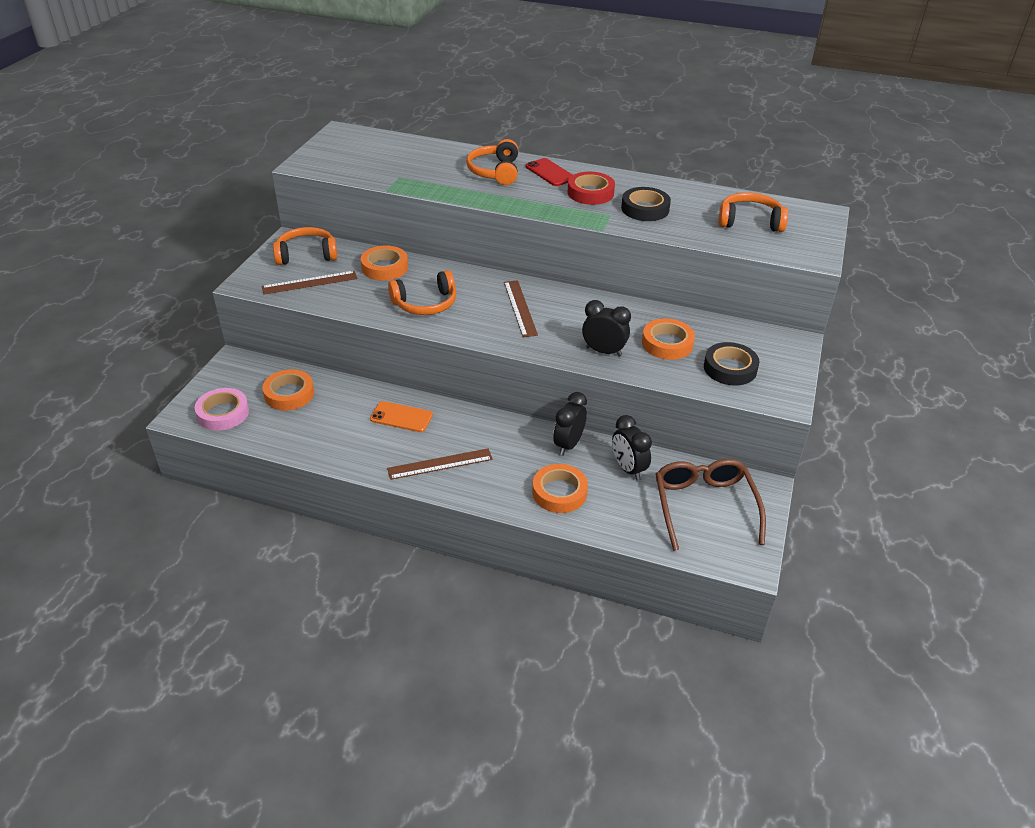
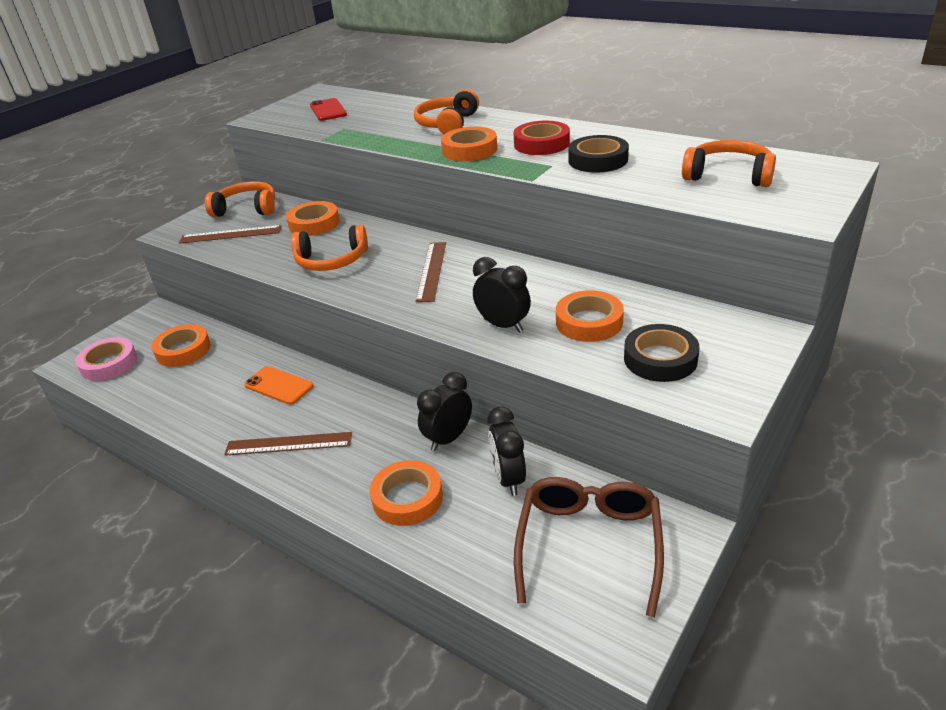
camera: 20 degrees right, 5 degrees down
(532, 200) = (469, 150): none -> orange tape
(550, 173) = (507, 125): red phone -> red phone (328, 110)

